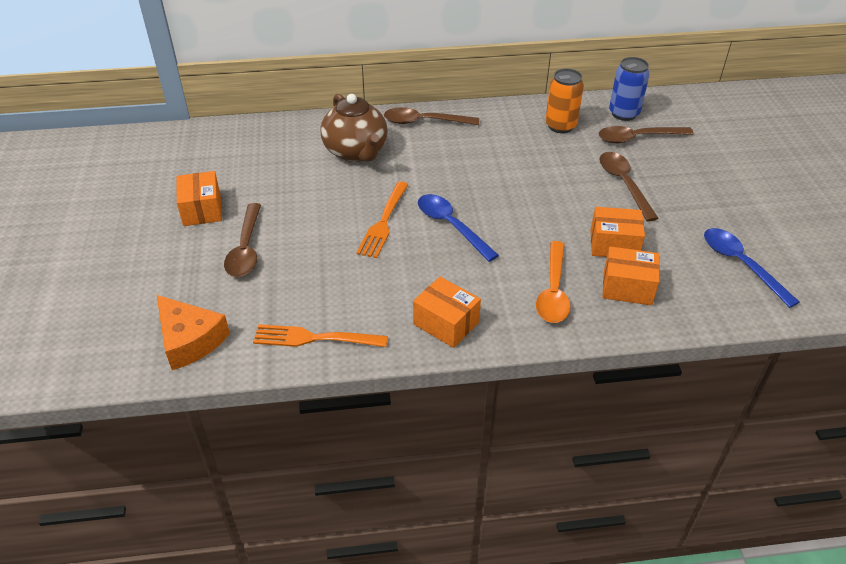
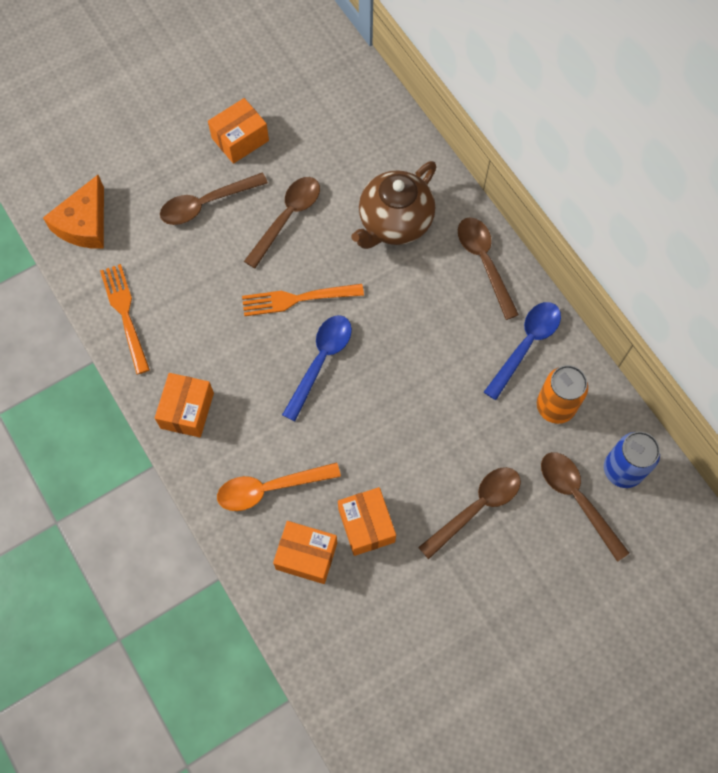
camera: 65 degrees right, 25 degrees up
(302, 205) = (287, 217): none -> brown spoon
(627, 287) = (306, 555): orange box -> orange box turned 60 degrees counterclockwise
(741, 264) = (394, 662): blue spoon -> blue spoon (526, 345)

